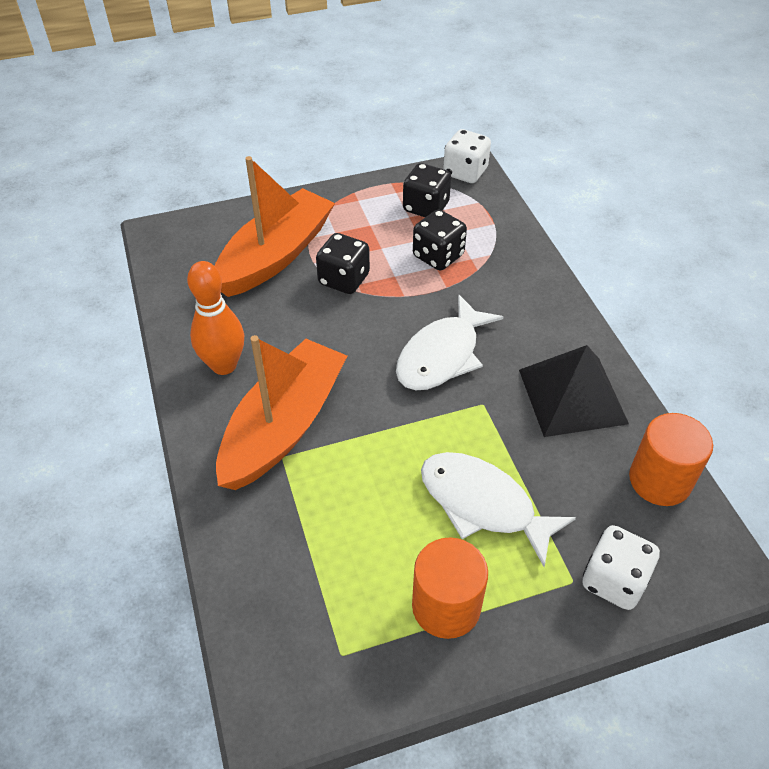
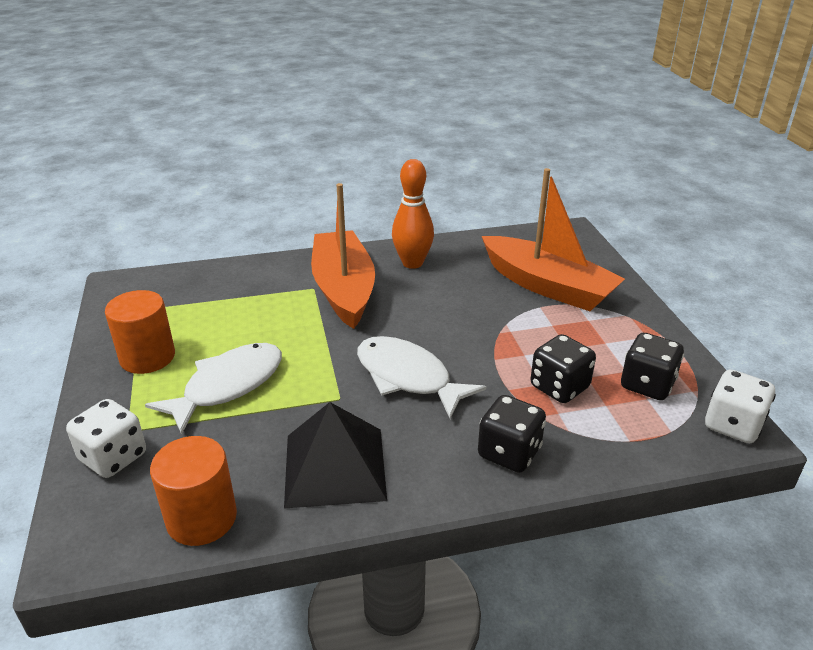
camera: 95 degrees right, 15 degrees down
(284, 426) = (343, 289): orange boat -> orange boat turned 135 degrees counterclockwise
(344, 279) = (516, 323): black dice -> black dice (509, 453)

